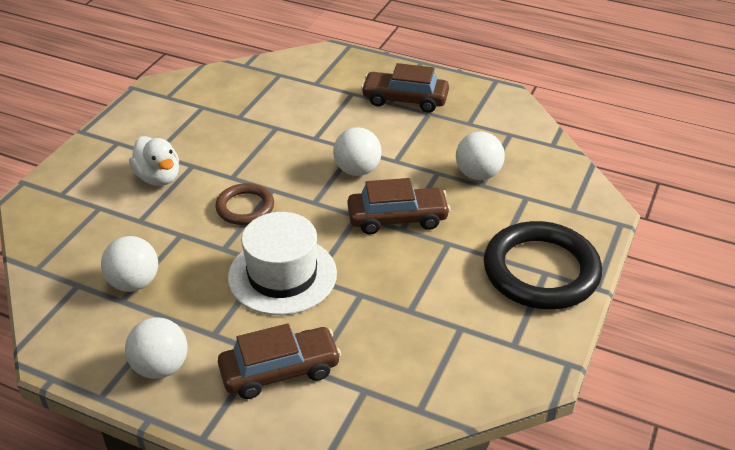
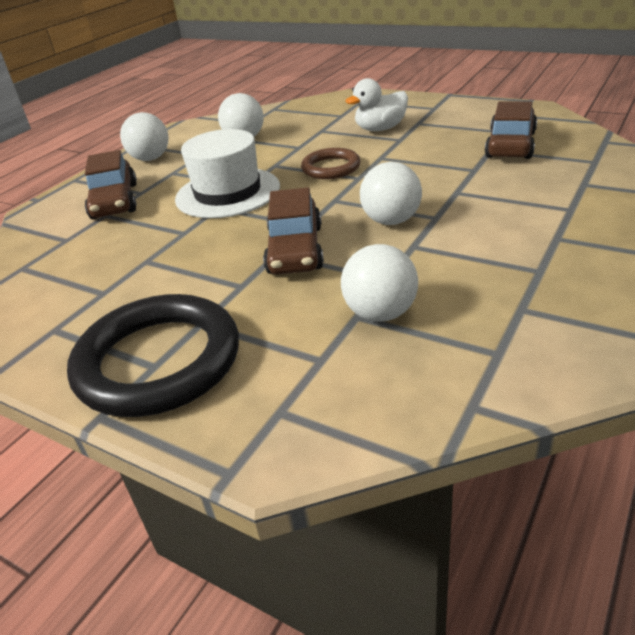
camera: 100 degrees right, 5 degrees down
(405, 99) = (570, 249): brown car -> brown car (510, 145)

